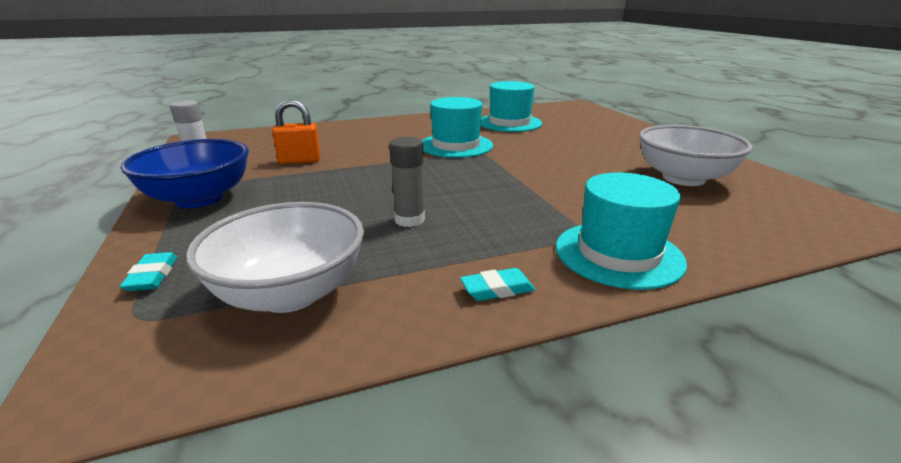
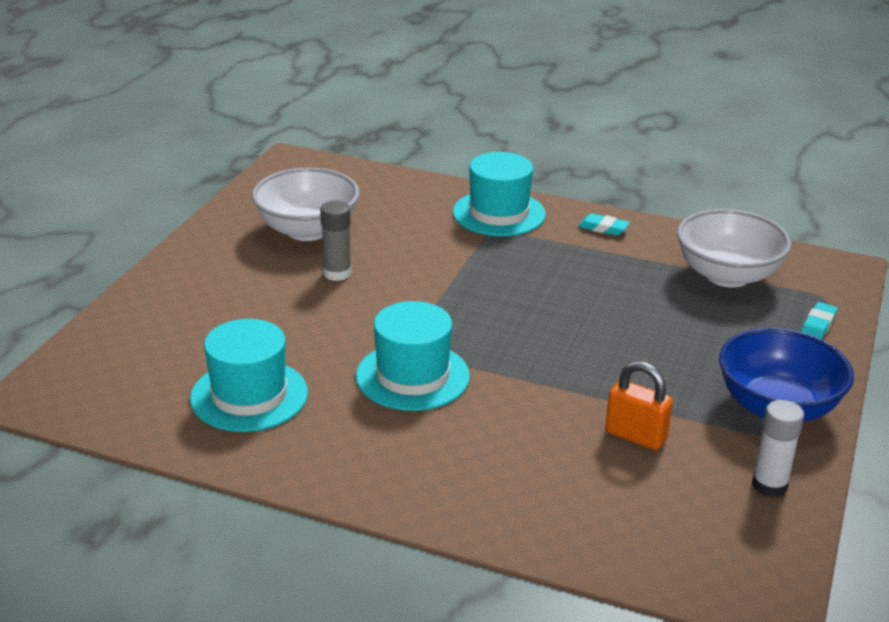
camera: 140 degrees left, 5 degrees up
(409, 220) = (599, 294): grey glue stick -> grey glue stick (337, 273)

